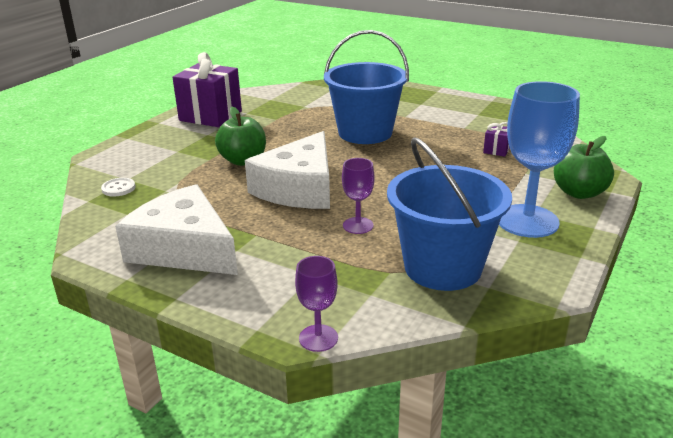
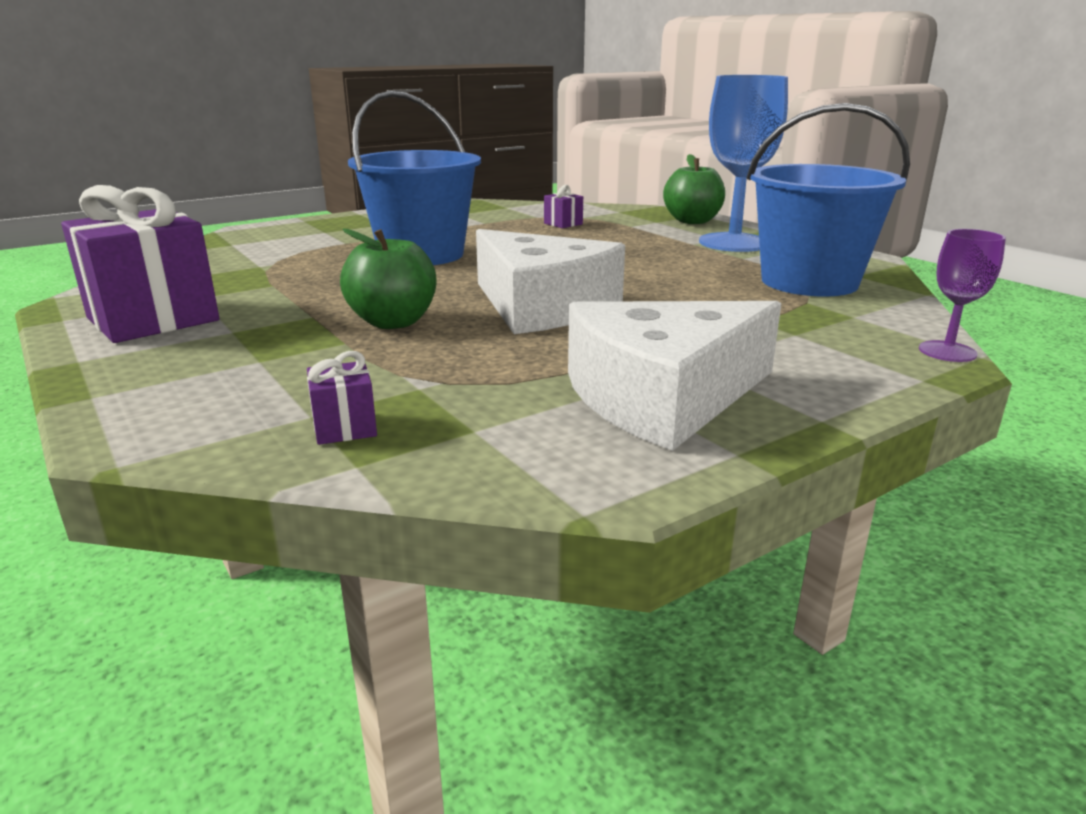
camera: 65 degrees left, 5 degrees down
(118, 188) = (345, 427): white button -> purple gift
(358, 225) = (683, 296): purple goblet -> none

